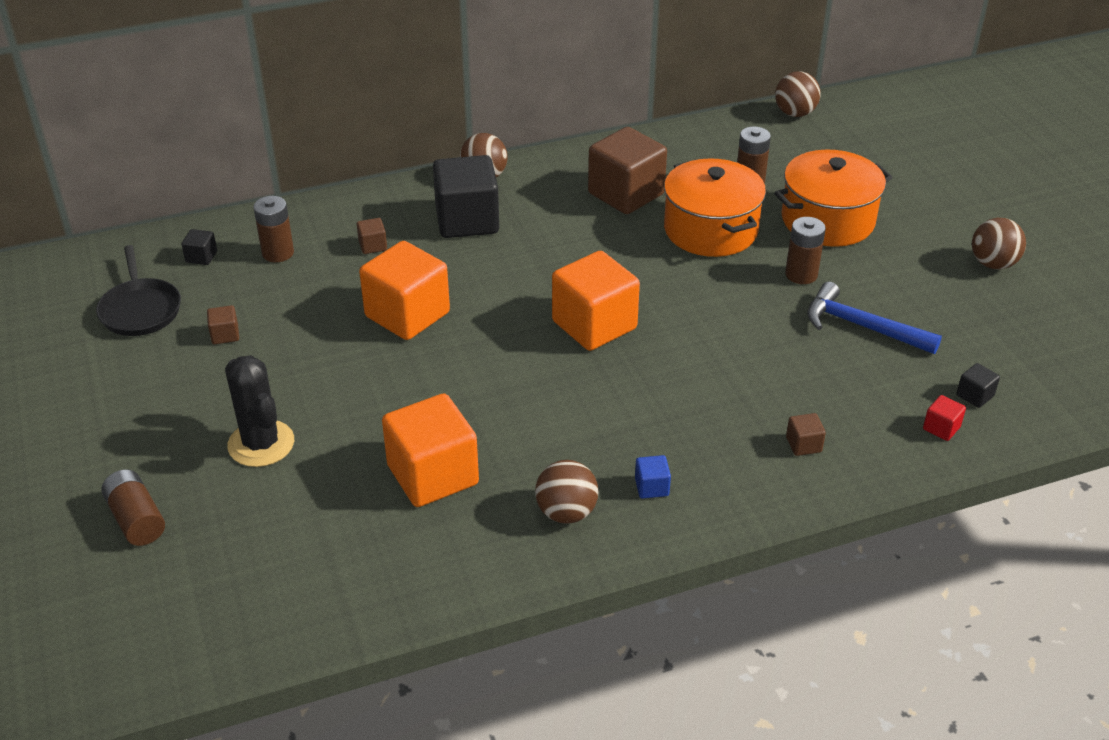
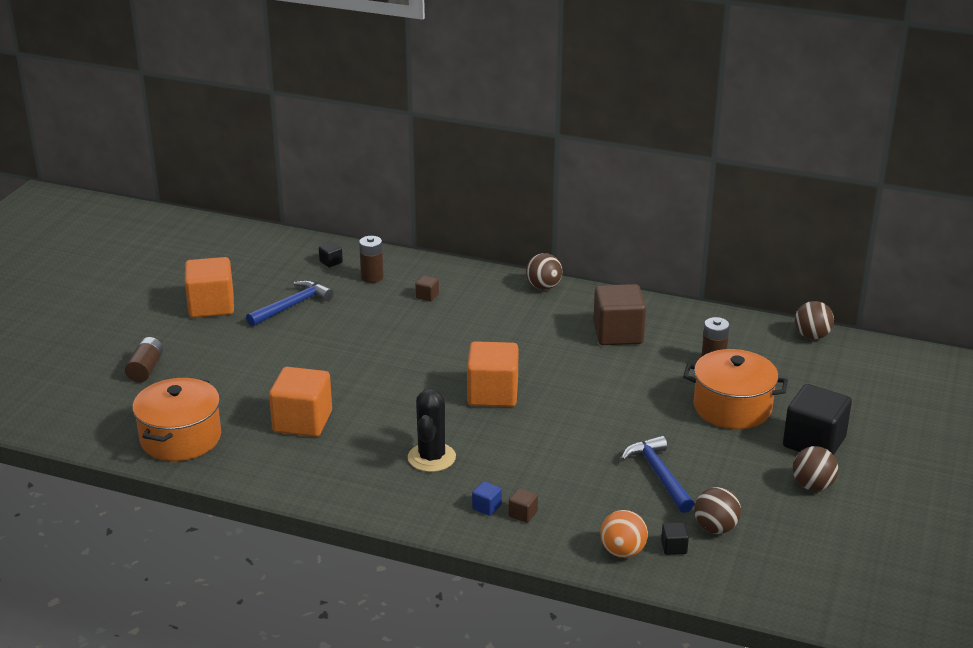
camera: 40 degrees right, 10 degrees down
(140, 309) = (268, 274): black pan -> none
(225, 335) = (292, 306): brown cube -> blue hammer
(261, 444) = (242, 365): black cactus -> black cactus (431, 457)
(407, 315) = (397, 339): orange cube -> orange cube (211, 306)
(467, 220) = (499, 306): black cube -> black cube (814, 442)
(566, 512) = (344, 474): brown ball -> brown ball (715, 528)
(651, 487) = (405, 487): blue cube -> blue cube (486, 507)
(710, 230) = (642, 377): orange pot -> orange pot (181, 438)
(801, 274) = (664, 428): brown battery -> none
(941, 428) = (622, 551): red cube -> orange ball

